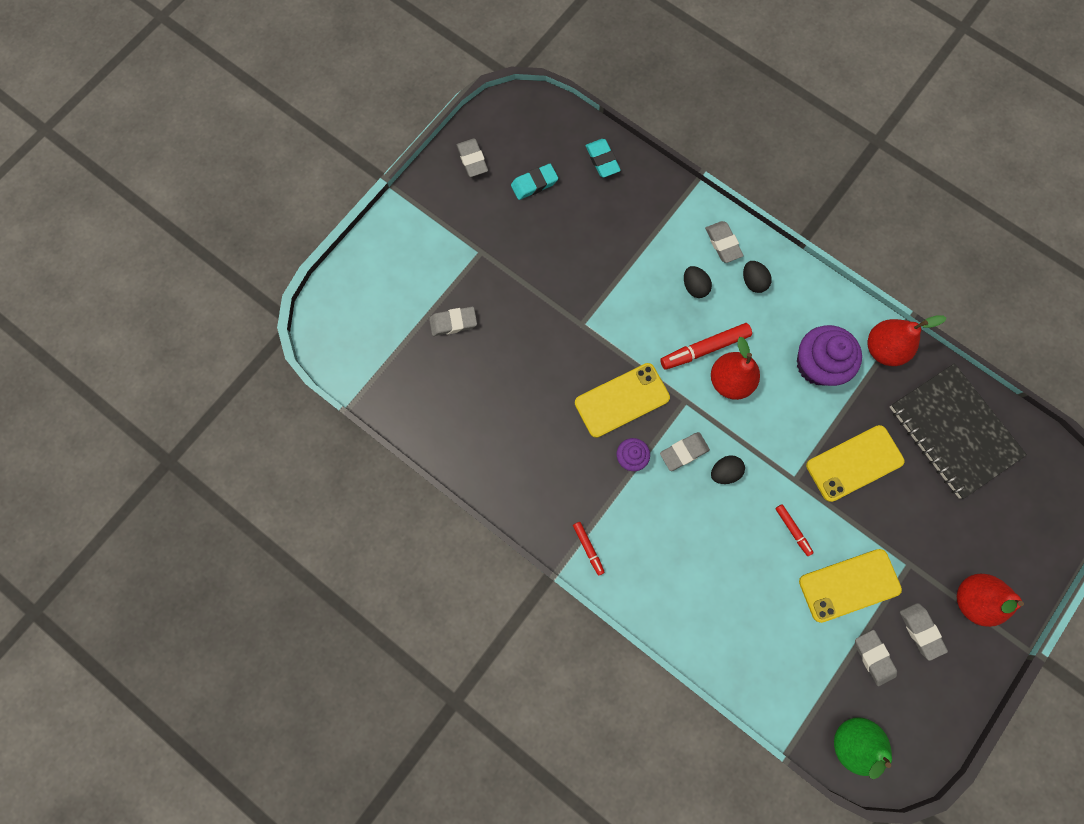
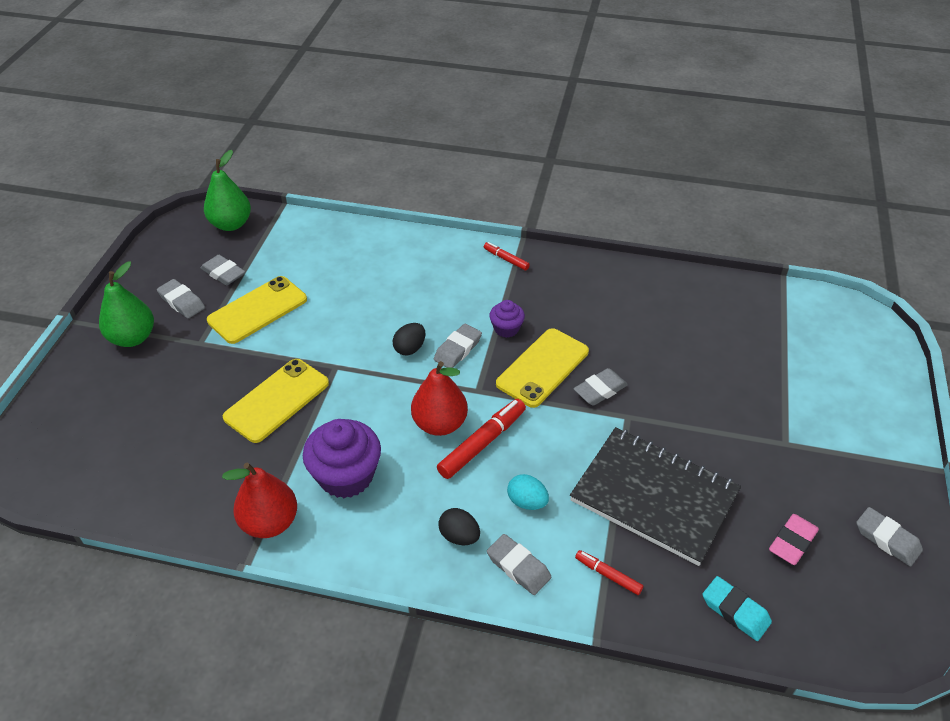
camera: 155 degrees right, 30 degrees down
(453, 323) = (754, 369): grey eraser -> grey eraser (600, 390)
(534, 184) = (792, 542): turquoise eraser -> pink eraser
(694, 287) = (527, 502): black egg -> turquoise egg
(792, 530) = (325, 329): red marker -> red marker (608, 575)
(953, 431) = (167, 468): black notebook -> black notebook (654, 497)
(972, 599) = (133, 338): red pear -> green pear

